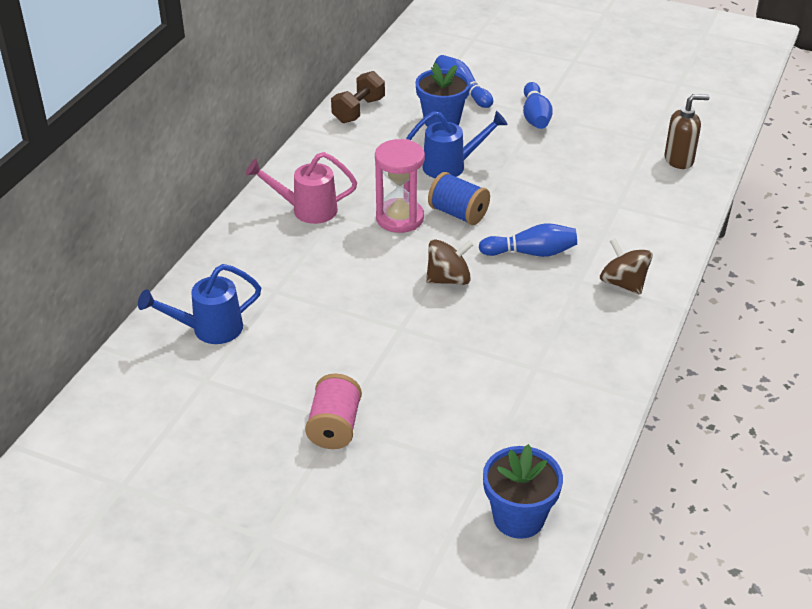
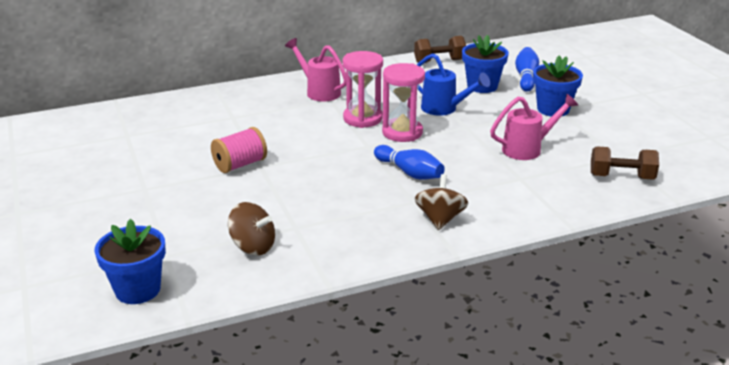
camera: 45 degrees right, 10 degrees down
(208, 330) = (170, 116): blue watering can -> none
(334, 427) = (139, 189): pink spool -> pink spool (240, 164)
(448, 279) = (333, 159): brown spinning top -> brown spinning top (253, 246)
(458, 213) = (402, 132): blue spool -> pink hourglass
(535, 116) = (553, 109): blue bowling pin -> blue flower pot
(579, 171) = (528, 149): none -> pink watering can
(679, 160) = (621, 177): brown soap dispenser -> brown dumbbell

